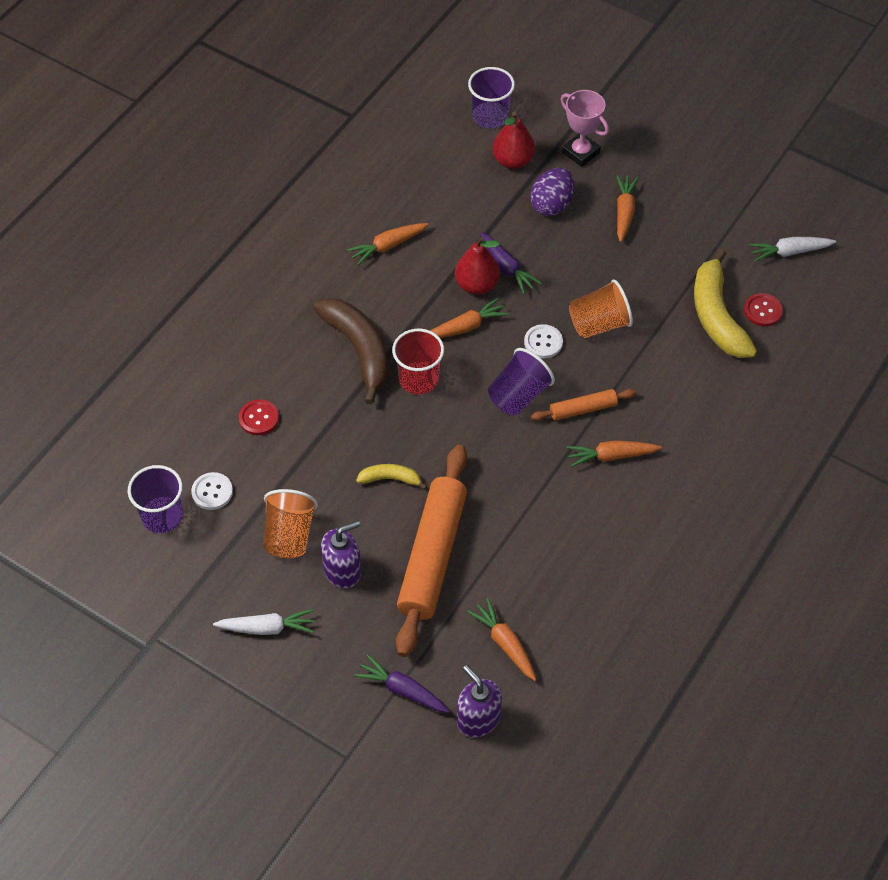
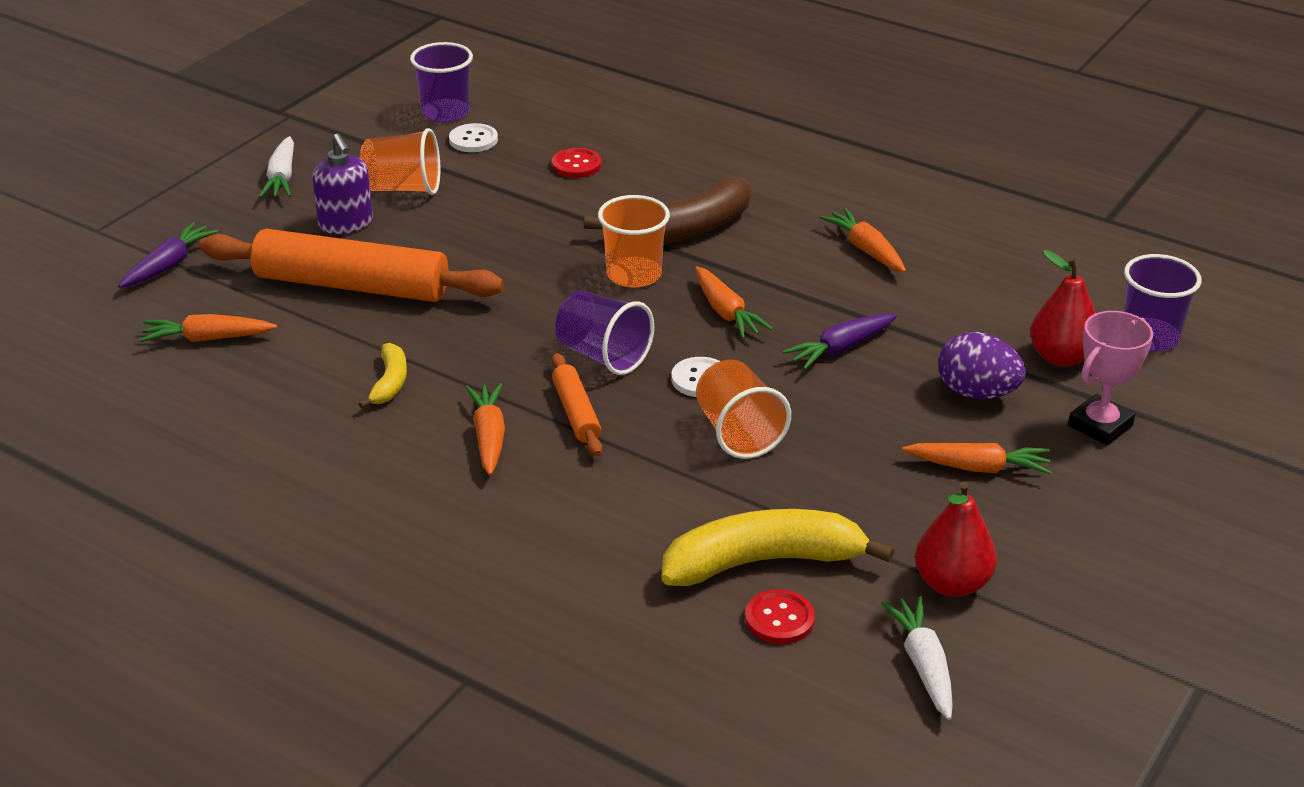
camera: 90 degrees right, 20 degrees down
(390, 479) = (475, 255): yellow banana -> yellow banana (390, 383)
(418, 379) = (634, 275): red cup -> orange cup
(477, 285) = (804, 322): red pear -> red pear (952, 584)
(478, 719) = (108, 318): purple soap dispenser -> none
(505, 643) = (207, 339): orange carrot -> orange carrot turned 150 degrees counterclockwise

